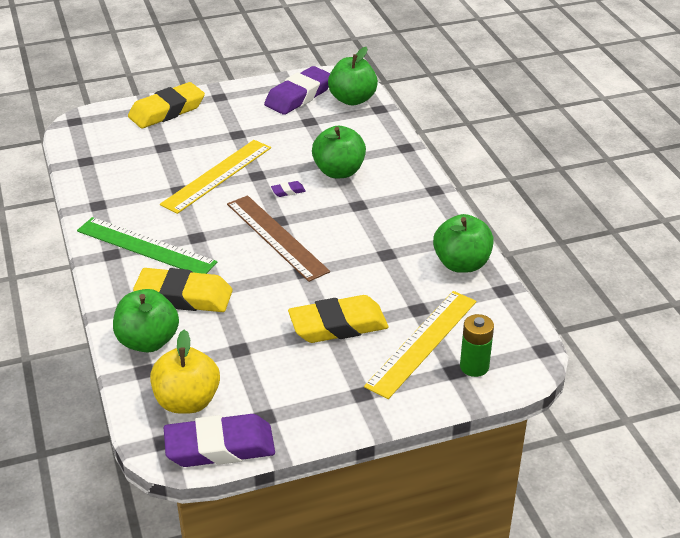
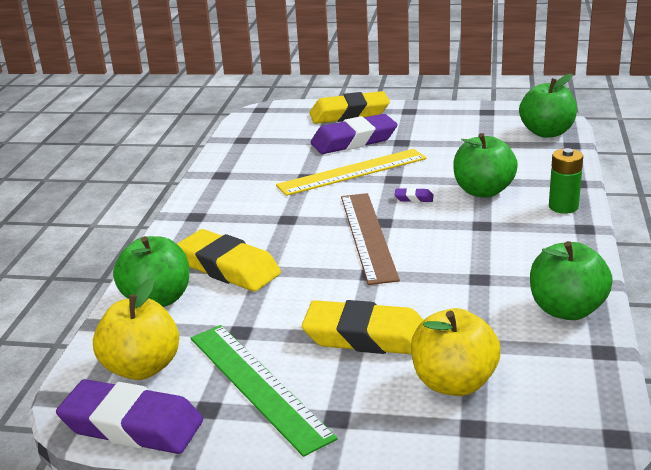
camera: 30 degrees right, 10 degrees down
(146, 246) = (232, 217): green ruler -> green ruler (258, 385)
(299, 96) = (490, 121): purple eraser -> purple eraser (354, 141)
(422, 343) = (454, 383): yellow ruler -> yellow apple
(474, 366) = (503, 430): green battery -> green battery (563, 207)

